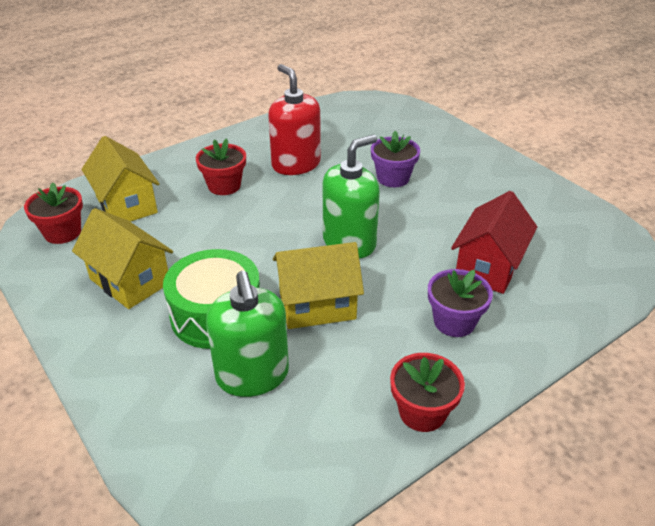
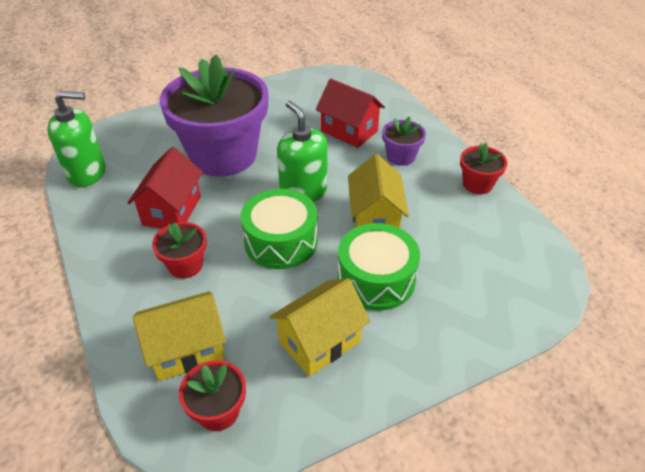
camera: 80 degrees left, 5 degrees up
(252, 375) = (444, 261): green soap dispenser -> green soap dispenser (87, 173)
(265, 237) = (281, 241): none -> green drum
(296, 164) = (172, 210): red soap dispenser -> red house
(393, 178) = (223, 155): purple flower pot -> purple flower pot, size x2.35

